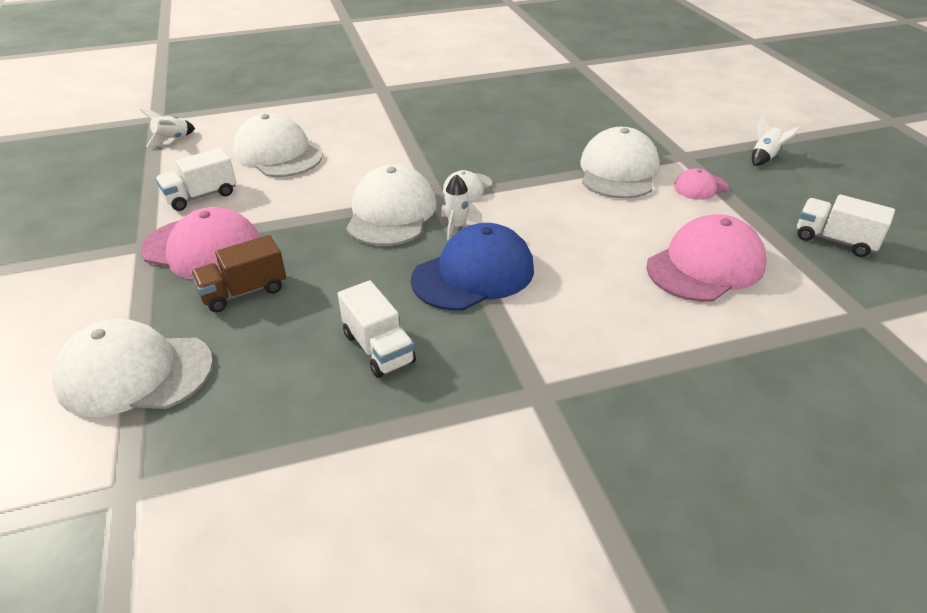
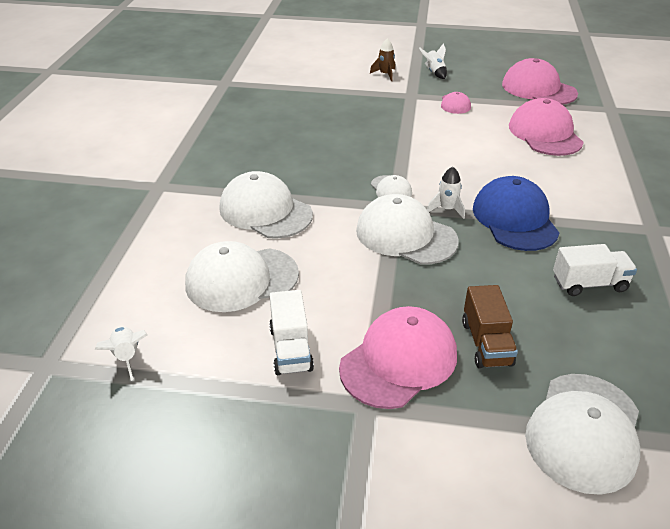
camera: 65 degrees left, 0 degrees up
(618, 171) = (413, 123): white cap -> white cap (265, 211)
(713, 130) = (385, 74): none -> brown rocket
(835, 240) = (538, 89): white truck -> pink cap

